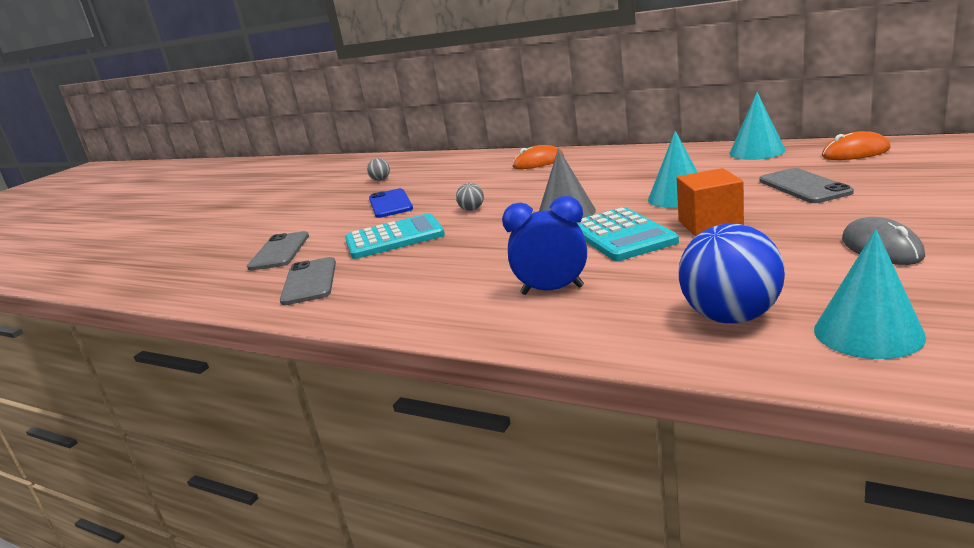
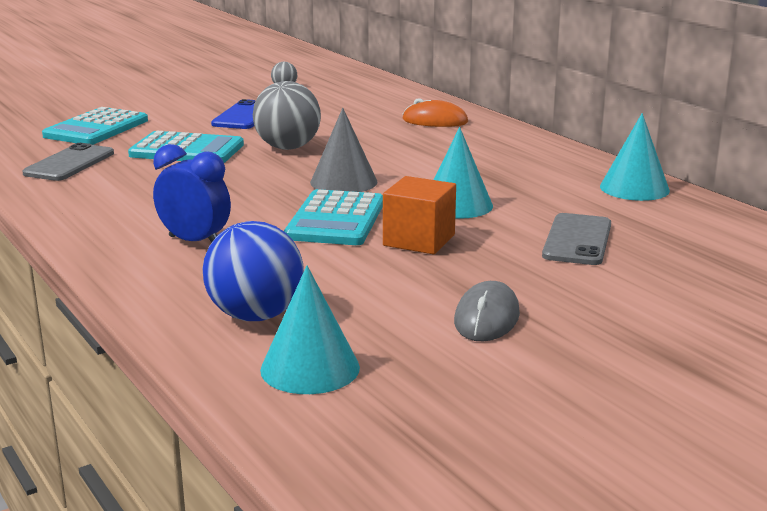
camera: 25 degrees right, 0 degrees up
(279, 251) = (96, 128): grey phone -> turquoise calculator
(472, 209) = (288, 147): grey ball -> grey ball, size x2.13
(855, 153) = (714, 227): orange mouse -> none

